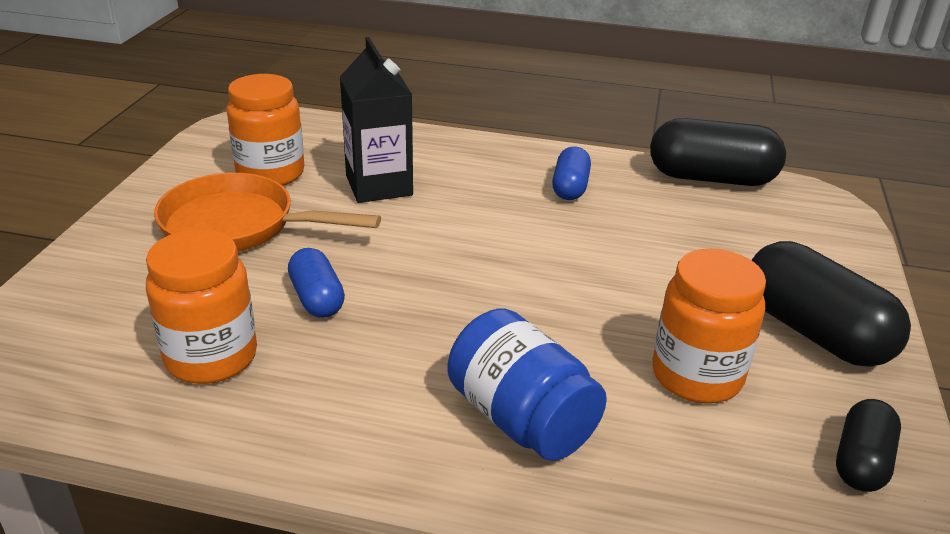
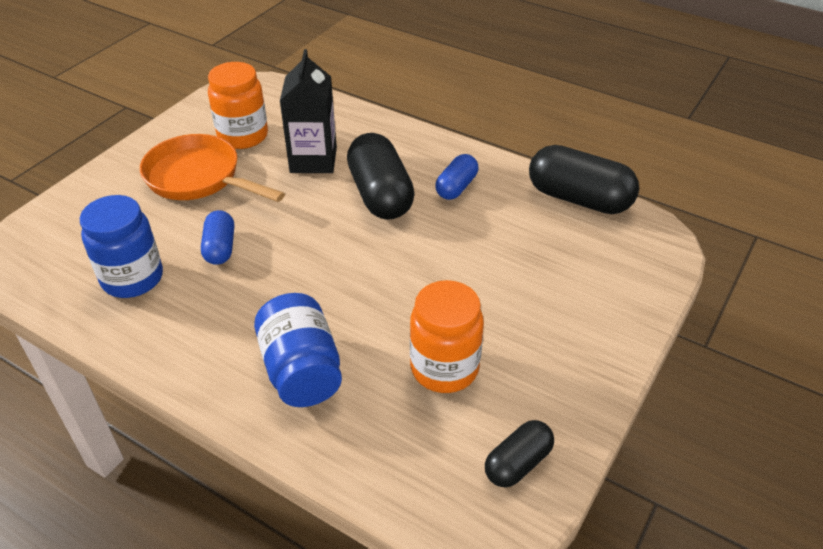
camera: 20 degrees right, 10 degrees up
(211, 357) = (132, 278): orange jar -> blue jar
(814, 332) = (561, 354): black capsule -> black capsule (380, 195)

